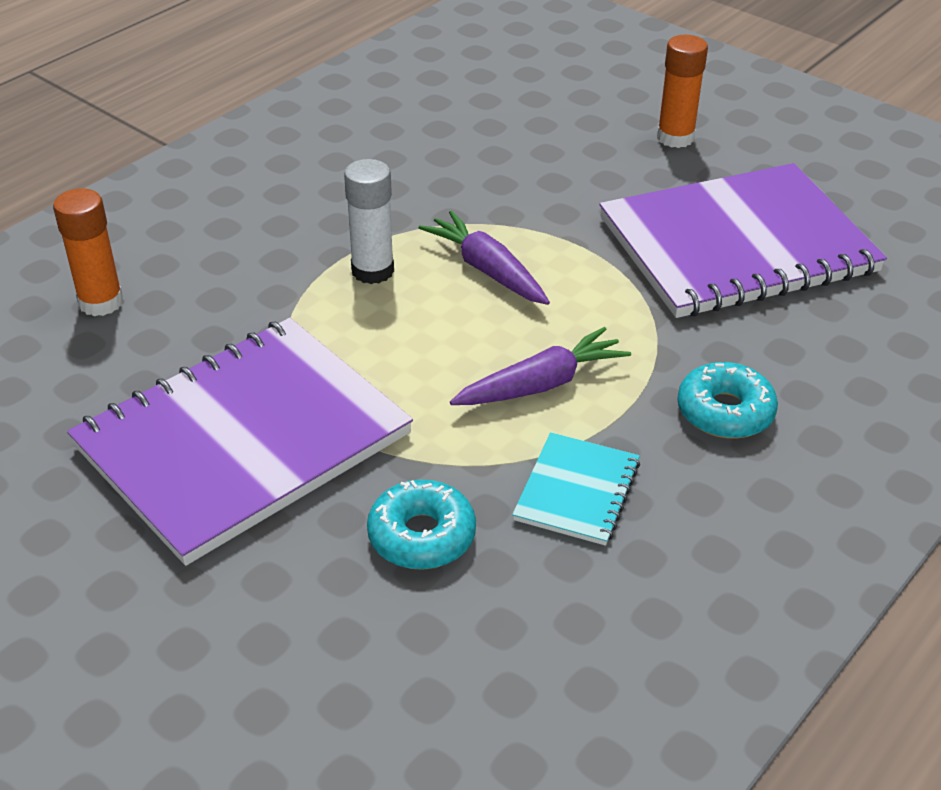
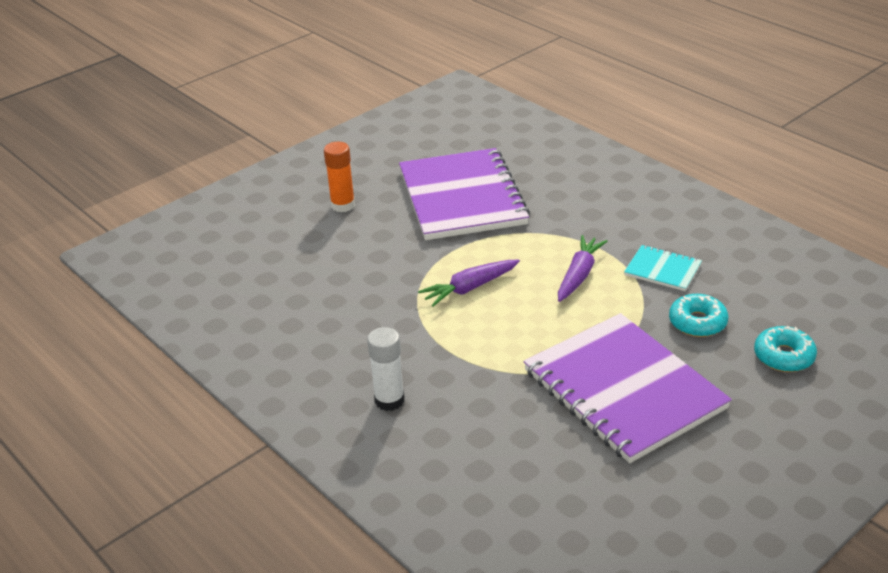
camera: 80 degrees left, 5 degrees down
(101, 302) = (477, 464): orange glue stick -> none
(372, 271) = (462, 335): white glue stick -> white glue stick (389, 400)
(541, 384) = (579, 275): purple carrot -> purple carrot turned 45 degrees clockwise
(725, 412) = (603, 218): turquoise donut -> turquoise donut (784, 356)

